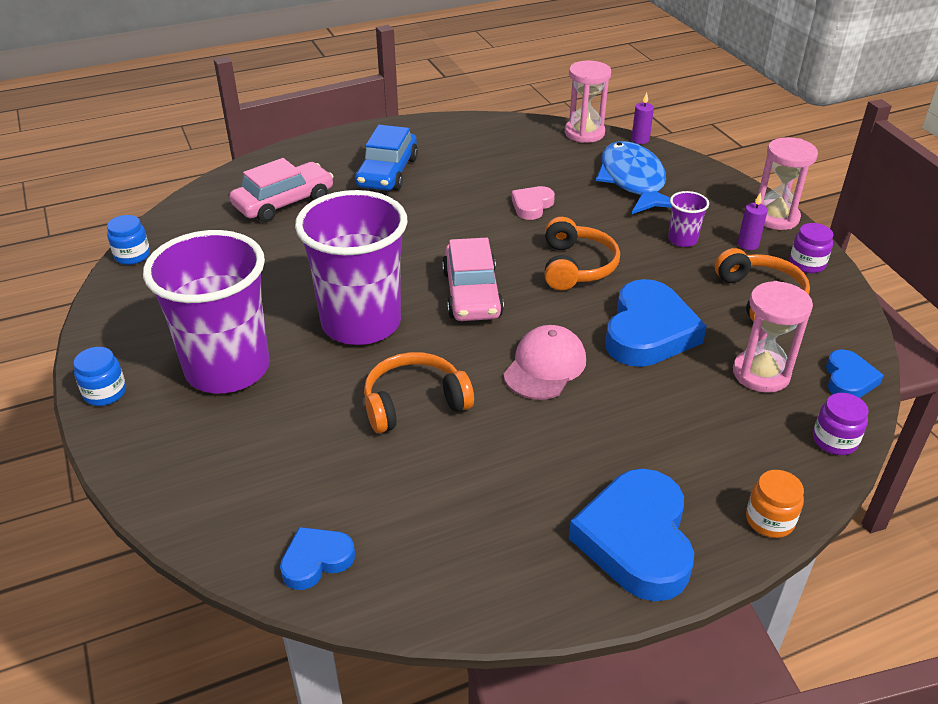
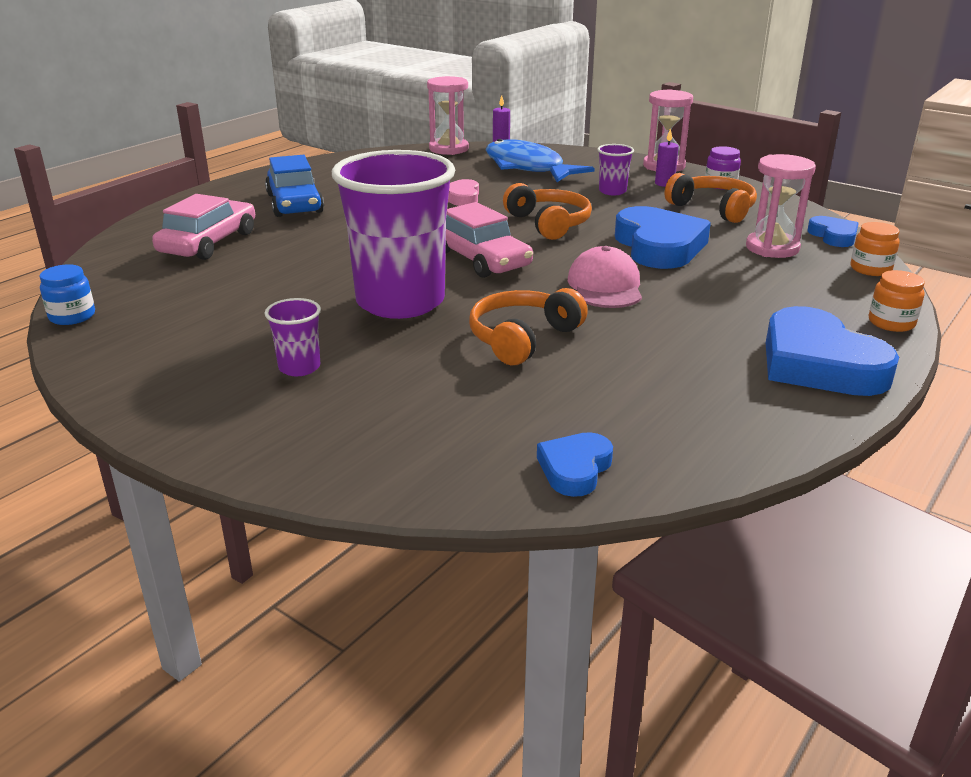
camera: 30 degrees left, 10 degrees down
(105, 393) = (173, 424): blue jar -> none
(228, 369) = (299, 367): purple cup -> purple cup, size x0.41
(834, 440) = (870, 269): purple jar -> orange jar

